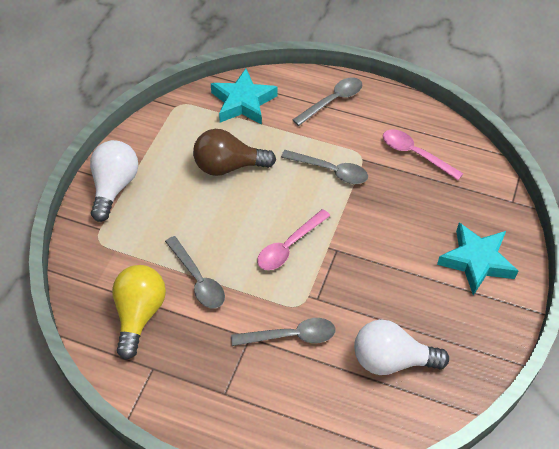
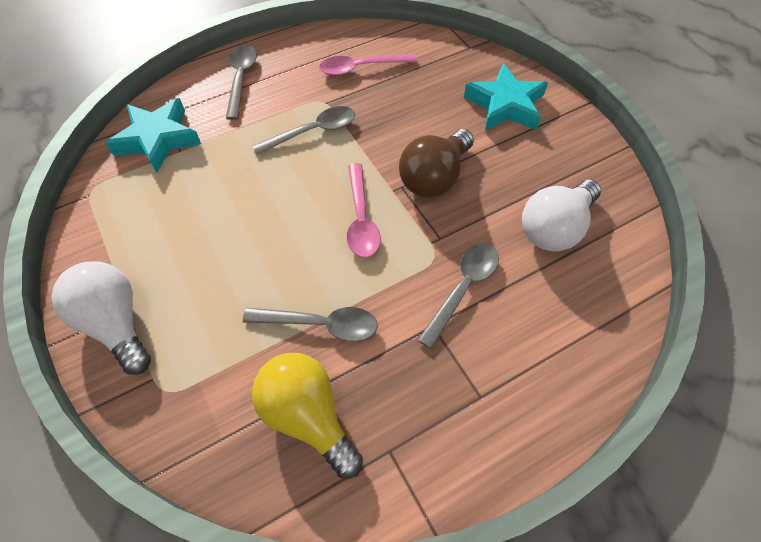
camera: 50 degrees left, 5 degrees up
(228, 166) = (216, 202): brown light bulb -> brown light bulb (434, 177)

